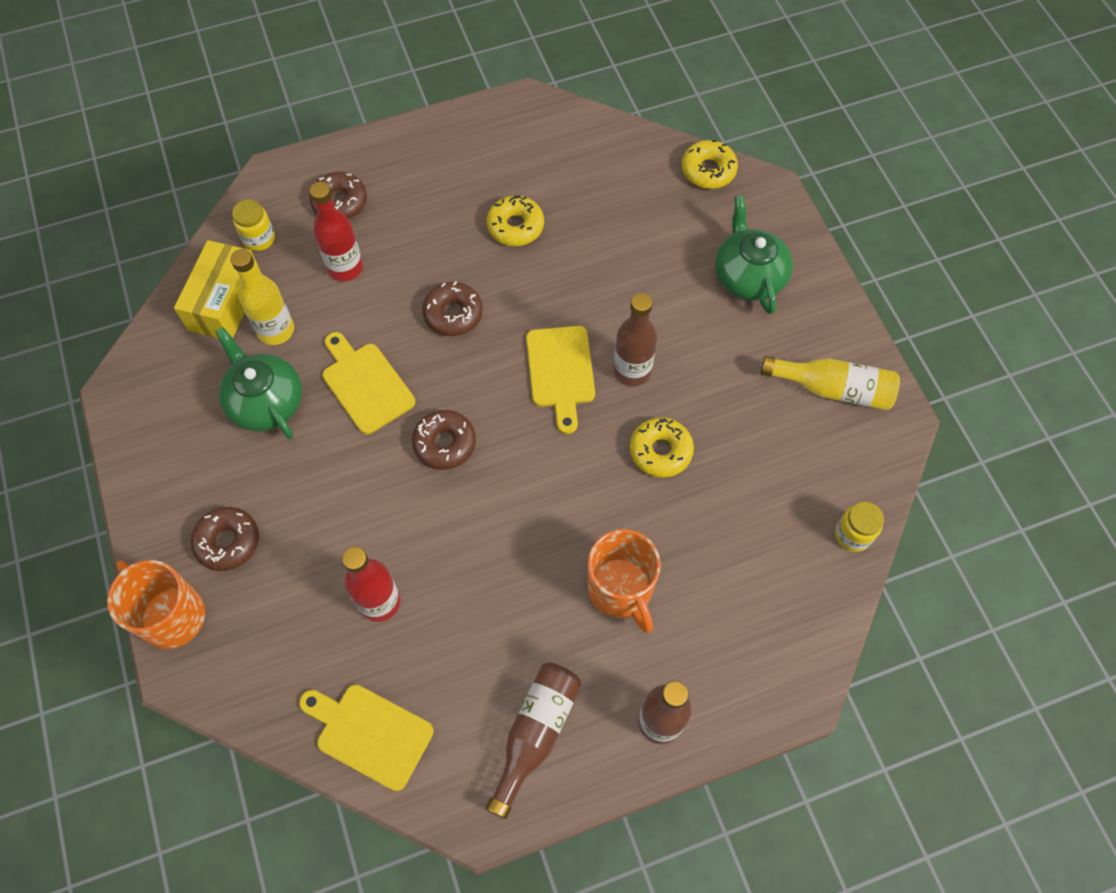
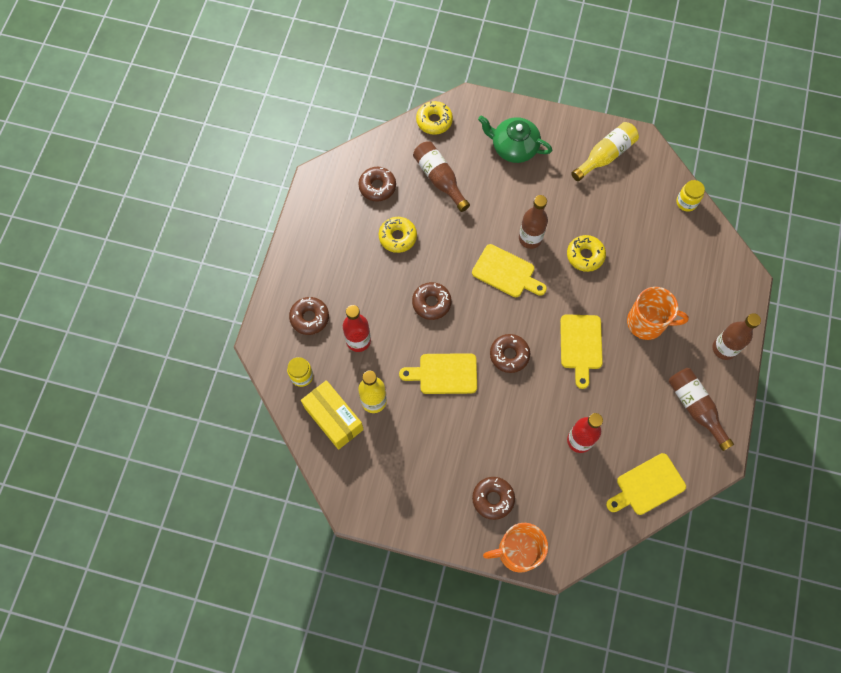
camera: 55 degrees left, 5 degrees up
(266, 401) = (418, 432): green teapot -> none
(522, 523) = (581, 345): none -> yellow cutting board
(566, 167) = (377, 187): none -> brown donut
(632, 223) = (439, 179): none -> brown bottle

